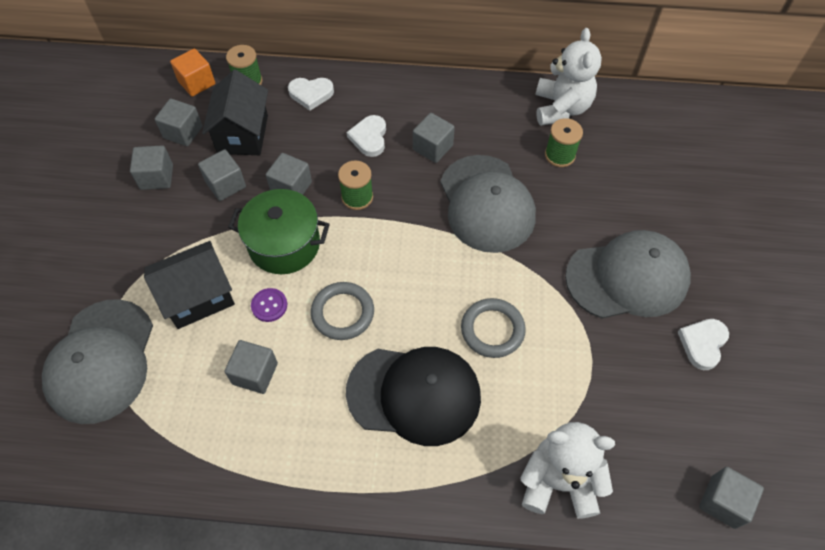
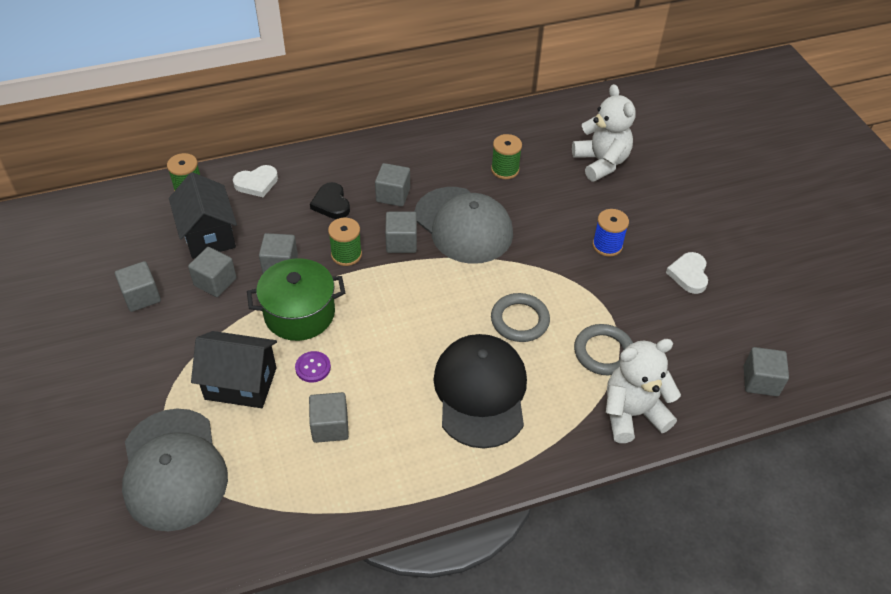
camera: 25 degrees left, 10 degrees down
(183, 132) = (147, 250): grey cube -> grey cube (401, 242)
(197, 83) = (137, 204): orange cube -> none
(198, 297) = (241, 383): black house -> black house turned 60 degrees clockwise
(343, 313) = (384, 351): grey ring -> grey ring (603, 352)
(369, 138) = (331, 203): white heart -> black heart
(414, 394) = (480, 392): black cap -> black cap turned 75 degrees counterclockwise
(561, 108) = (487, 133): white teddy bear -> white teddy bear (601, 162)
(627, 278) = (607, 245): grey cap -> blue spool

